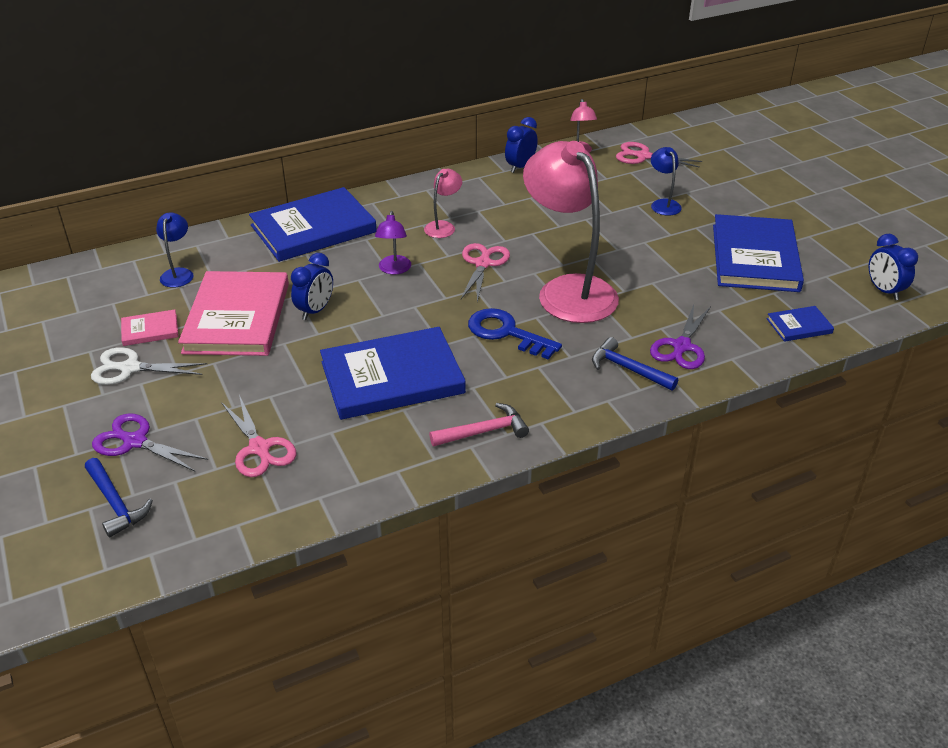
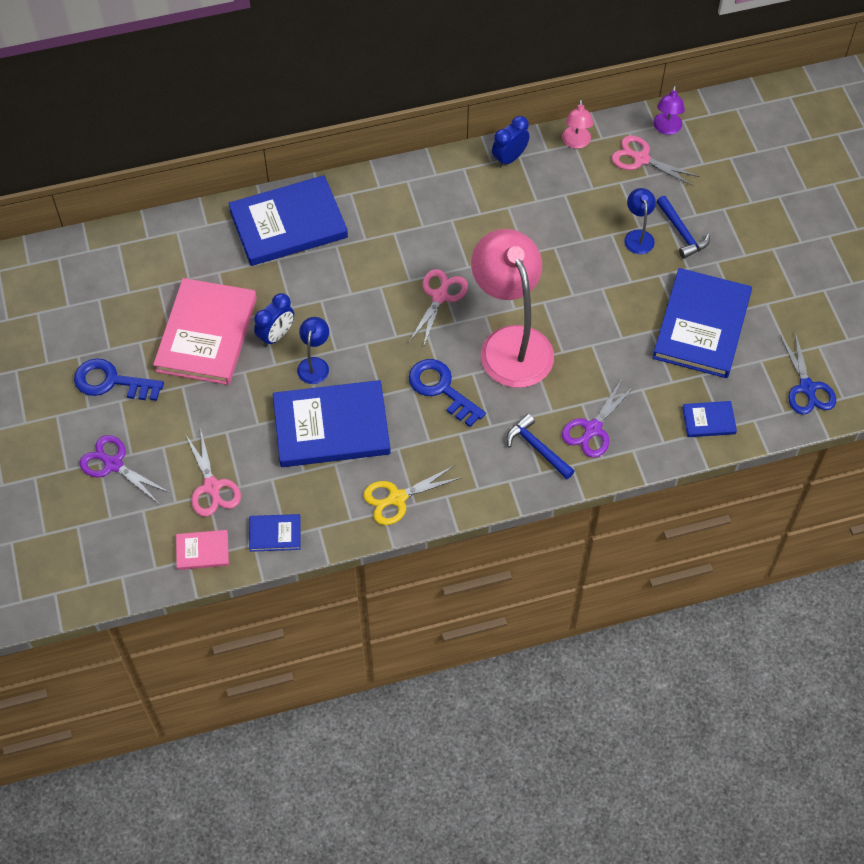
camera: 10 degrees right, 20 degrees up
(115, 503) = (97, 525): blue hammer -> blue hammer (681, 232)
(130, 368) = (111, 382): white scissors -> blue key
(150, 330) = (130, 338): pink book -> pink book (202, 551)
(178, 273) = (158, 269): blue lamp -> blue lamp (314, 364)
(344, 484) = (275, 534): none -> blue book
(394, 269) = (355, 292): purple lamp -> purple lamp (666, 128)
(443, 226) = (413, 238): pink lamp -> none
(484, 431) = (397, 498): pink hammer -> yellow scissors
(884, 291) = (807, 388): blue clock -> blue scissors

